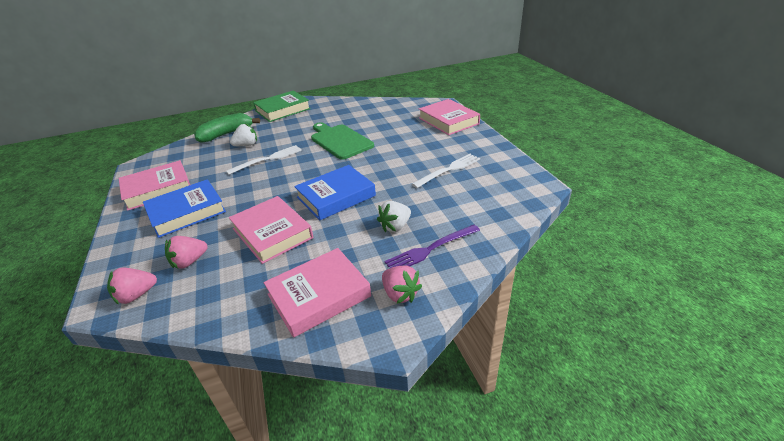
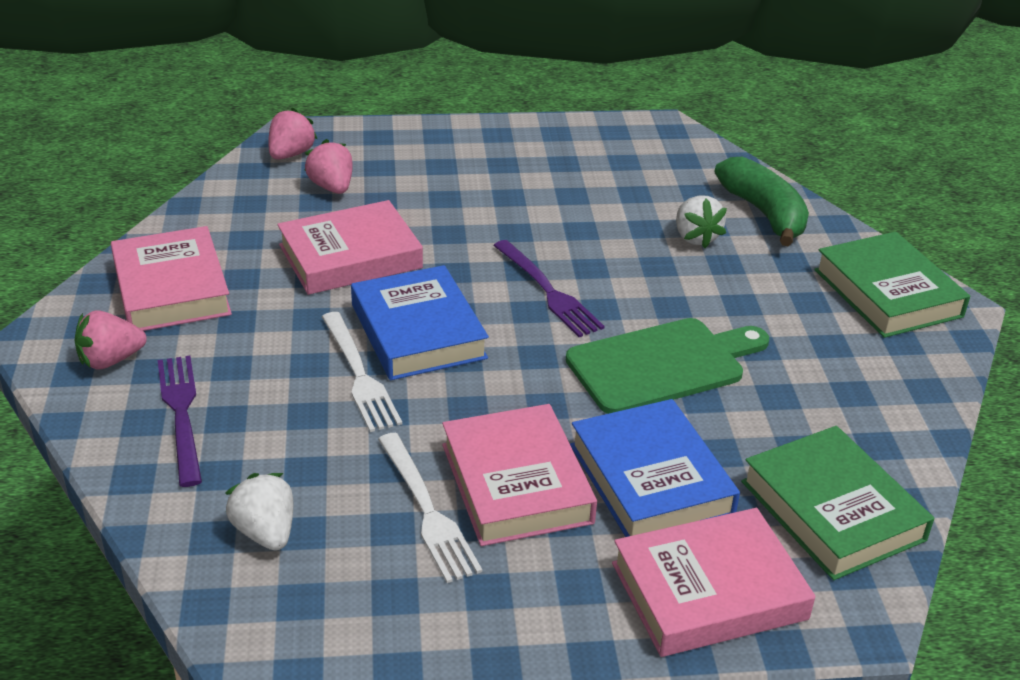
camera: 100 degrees right, 0 degrees up
(136, 295) = (291, 154): pink strawberry -> pink strawberry turned 45 degrees clockwise
(157, 189) = (561, 151): pink book -> pink book (516, 483)
(186, 212) = (468, 180): blue book -> blue book (650, 479)
(268, 159) = (617, 262): white fork -> white fork (360, 376)
(295, 170) = (549, 292): none -> purple fork
(395, 226) = (273, 387): white strawberry -> white strawberry (265, 532)
(402, 109) = (832, 510): none -> green book

